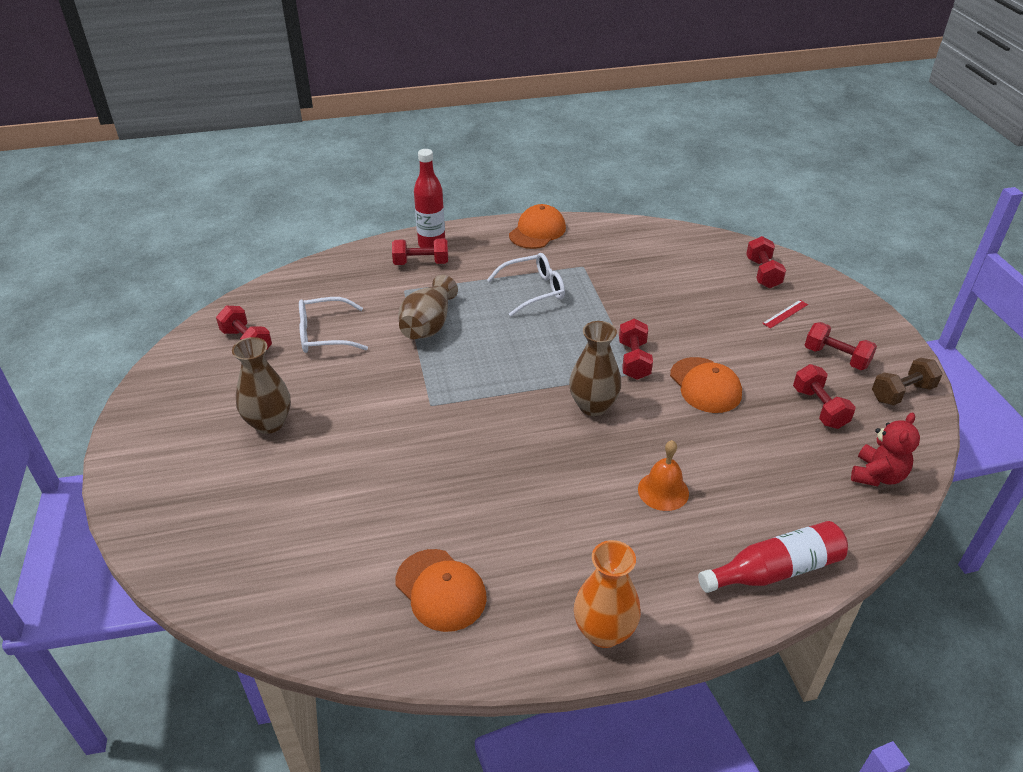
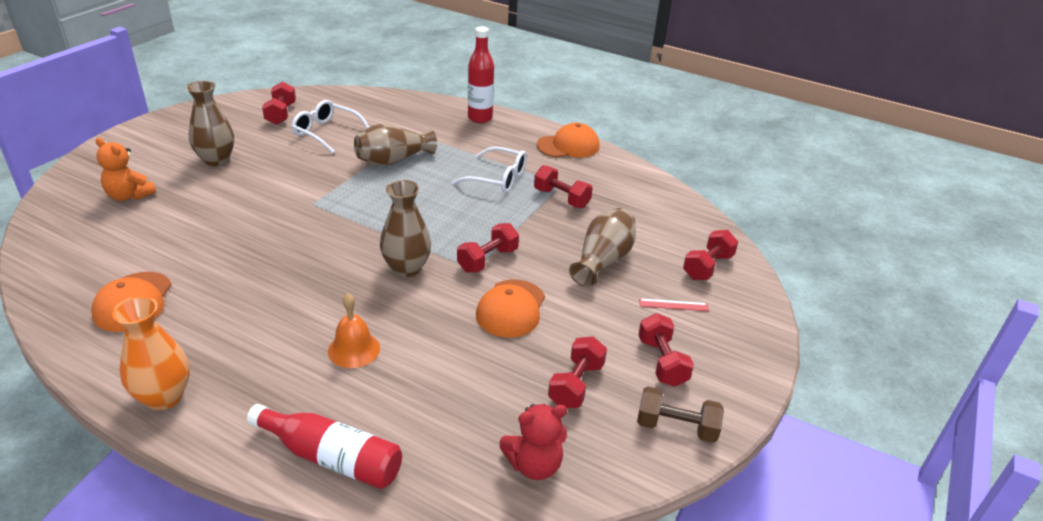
camera: 40 degrees right, 5 degrees down
(249, 511) = (129, 195): none -> orange teddy bear
(421, 263) = (454, 125): red dumbbell -> red dumbbell (561, 198)
(701, 310) = (602, 261): none -> brown vase

